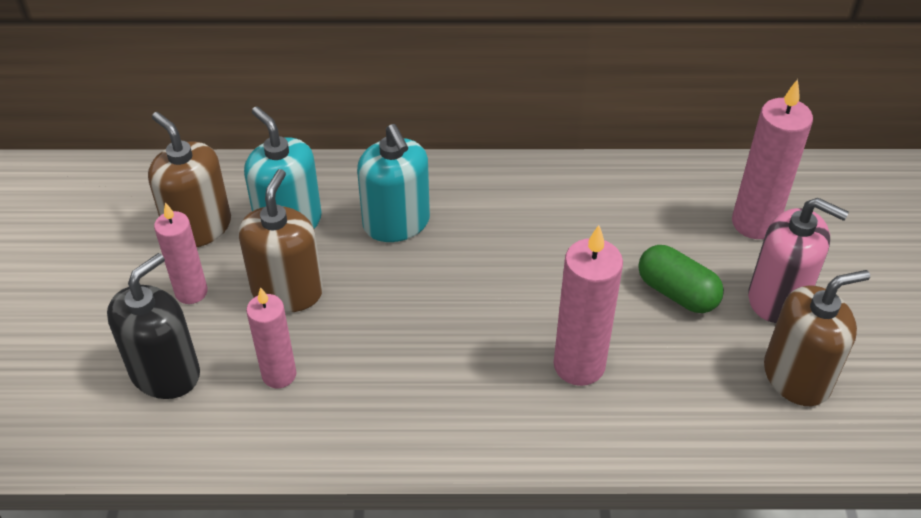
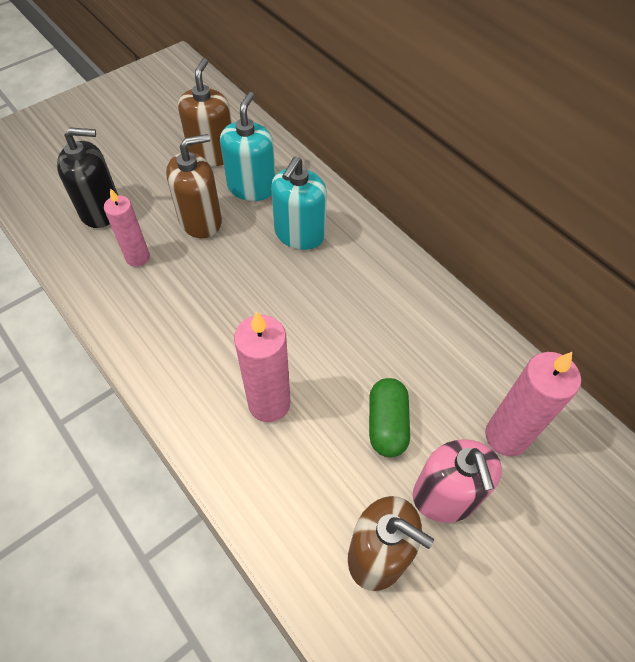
camera: 50 degrees right, 10 degrees up
(191, 292) = (164, 182): pink candle -> none

